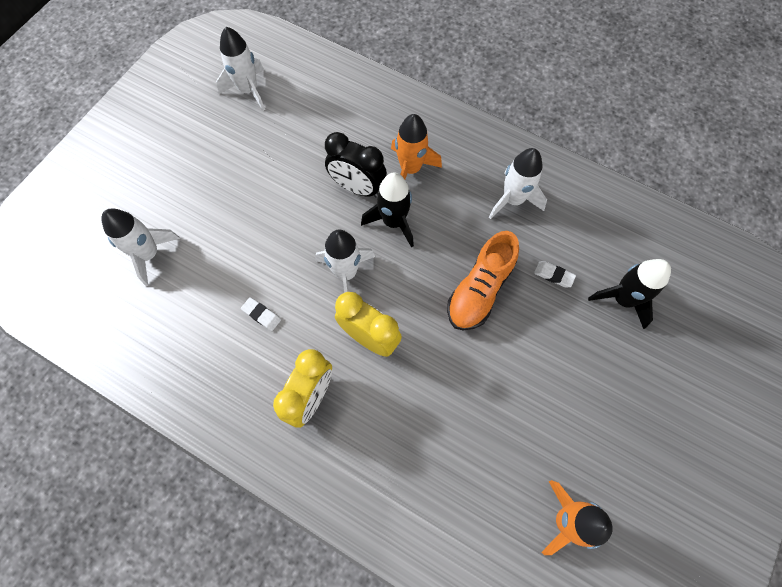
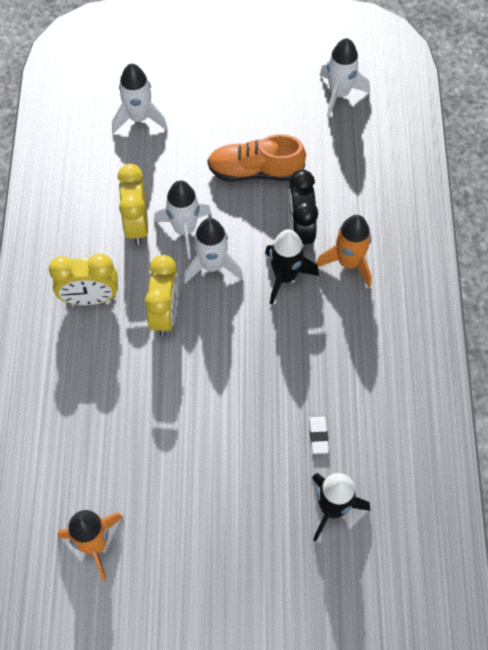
camera: 60 degrees right, 5 degrees down
(261, 315) = (137, 225): white eraser -> yellow clock
(479, 290) = (263, 379): orange shoe -> orange shoe (255, 171)
(513, 200) = (375, 365): white rocket -> white rocket (184, 230)

